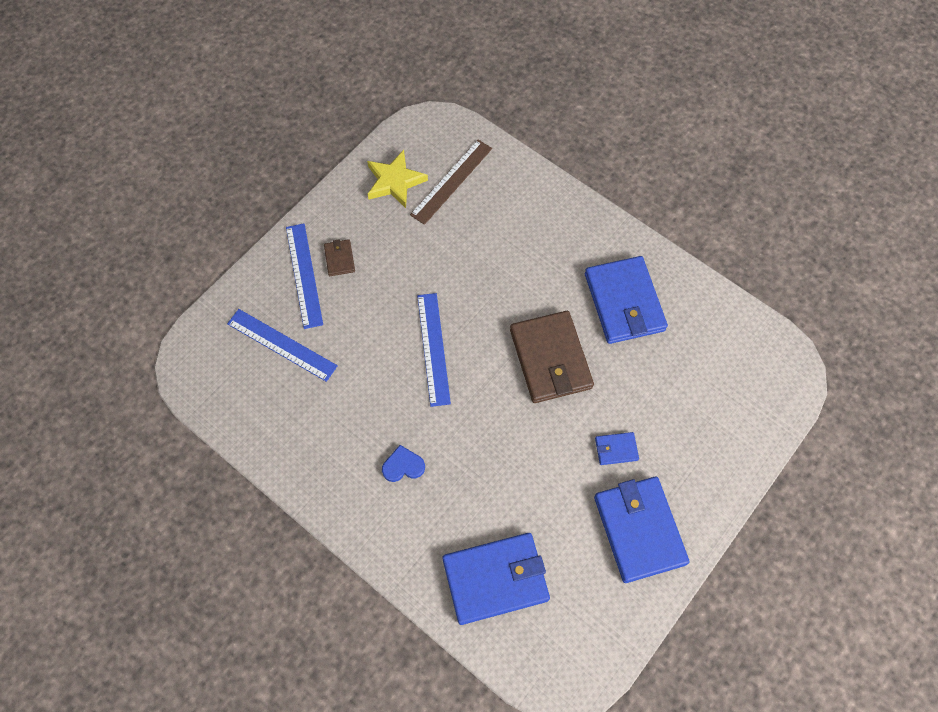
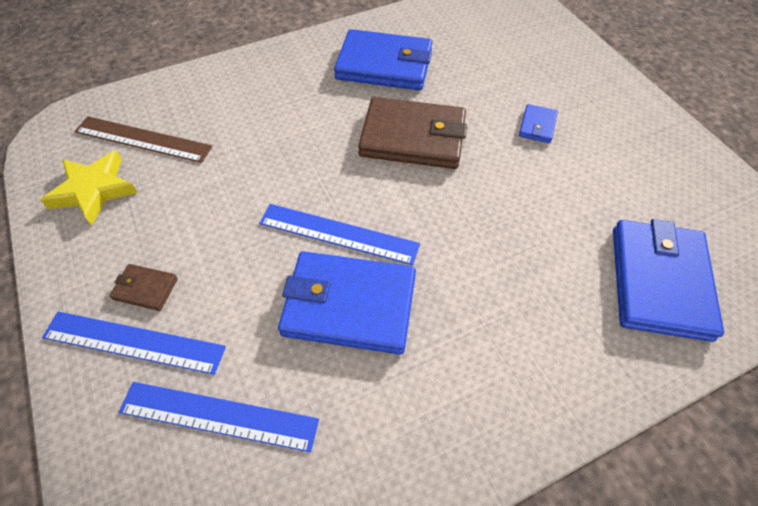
camera: 65 degrees left, 10 degrees down
(281, 345) = (218, 416): blue ruler -> blue ruler turned 45 degrees clockwise
(403, 466) = (479, 325): blue heart -> none
(451, 181) = (143, 139): brown ruler -> brown ruler turned 45 degrees counterclockwise
(639, 530) = (630, 140): blue wallet -> blue wallet (349, 305)

